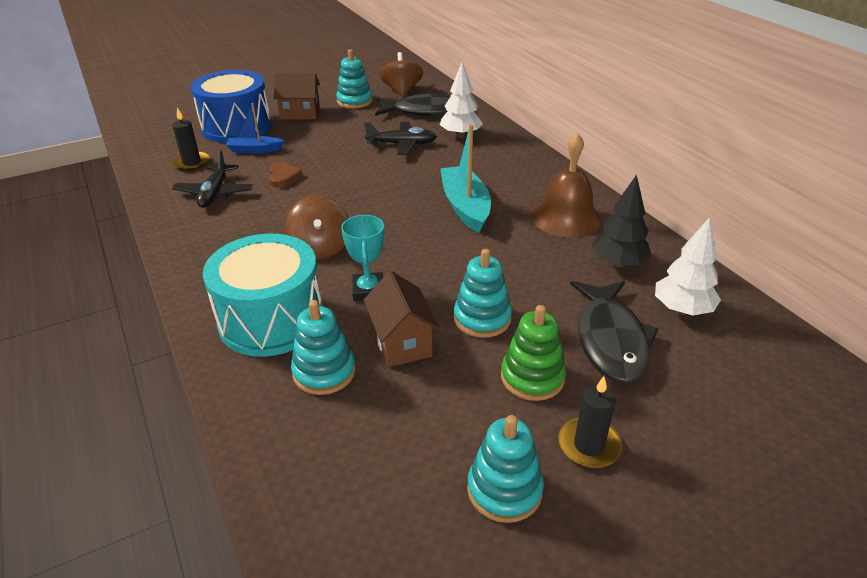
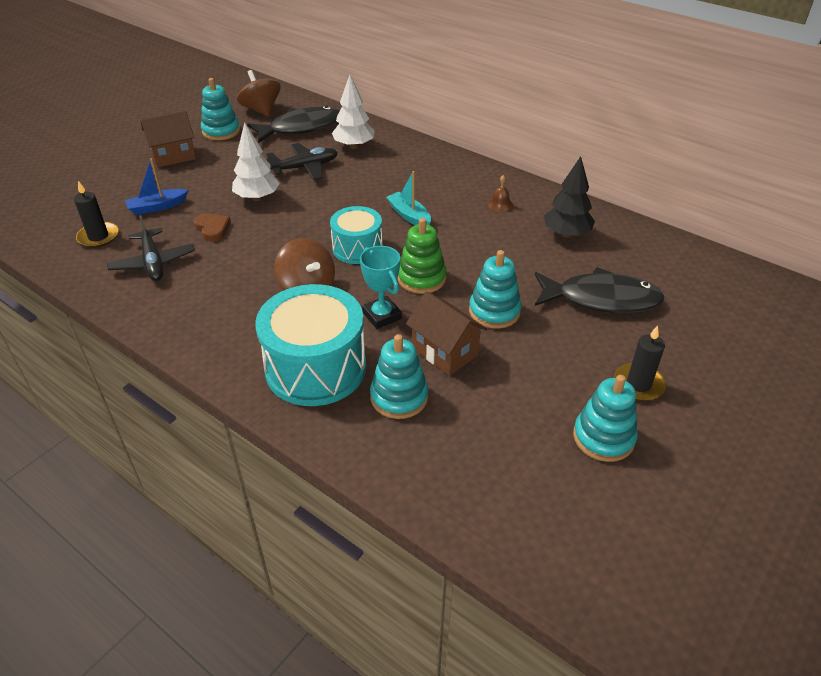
camera: 25 degrees left, 5 degrees up
(236, 127) = (115, 186): blue drum -> none
(394, 224) = (357, 248): none -> turquoise drum
(465, 207) = (409, 215): turquoise boat -> turquoise boat, size x0.60
(532, 377) = (565, 347): green stacking toy -> green stacking toy (421, 278)
(566, 217) = (500, 204): brown bell -> brown bell, size x0.40
(610, 340) = (601, 299): black fish -> black fish turned 60 degrees counterclockwise
(682, 309) = (636, 259): white tree -> white tree (257, 198)

